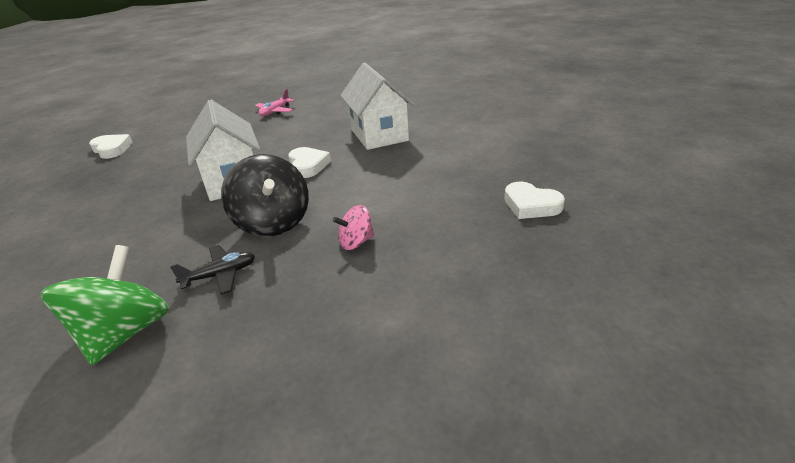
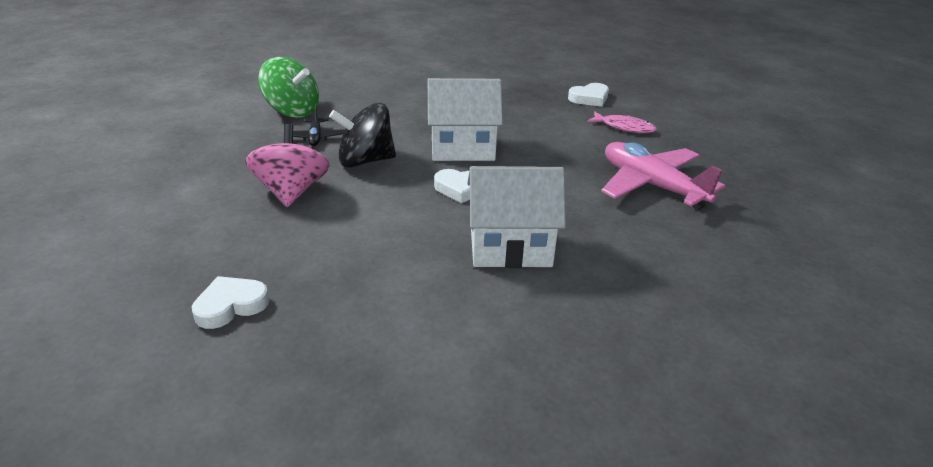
camera: 105 degrees right, 0 degrees up
(179, 129) = (624, 127): none -> pink fish
(275, 111) = (651, 185): pink plane -> pink plane, size x2.07
(356, 242) = (291, 192): pink spinning top -> pink spinning top, size x1.89

